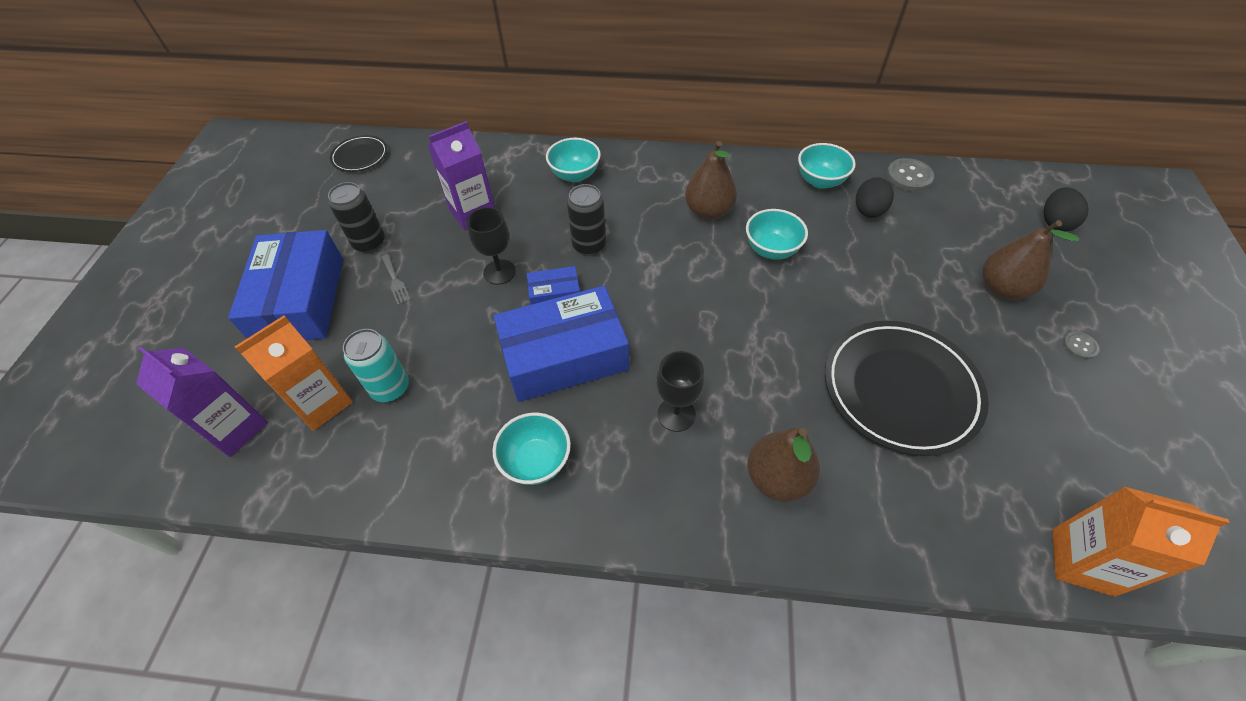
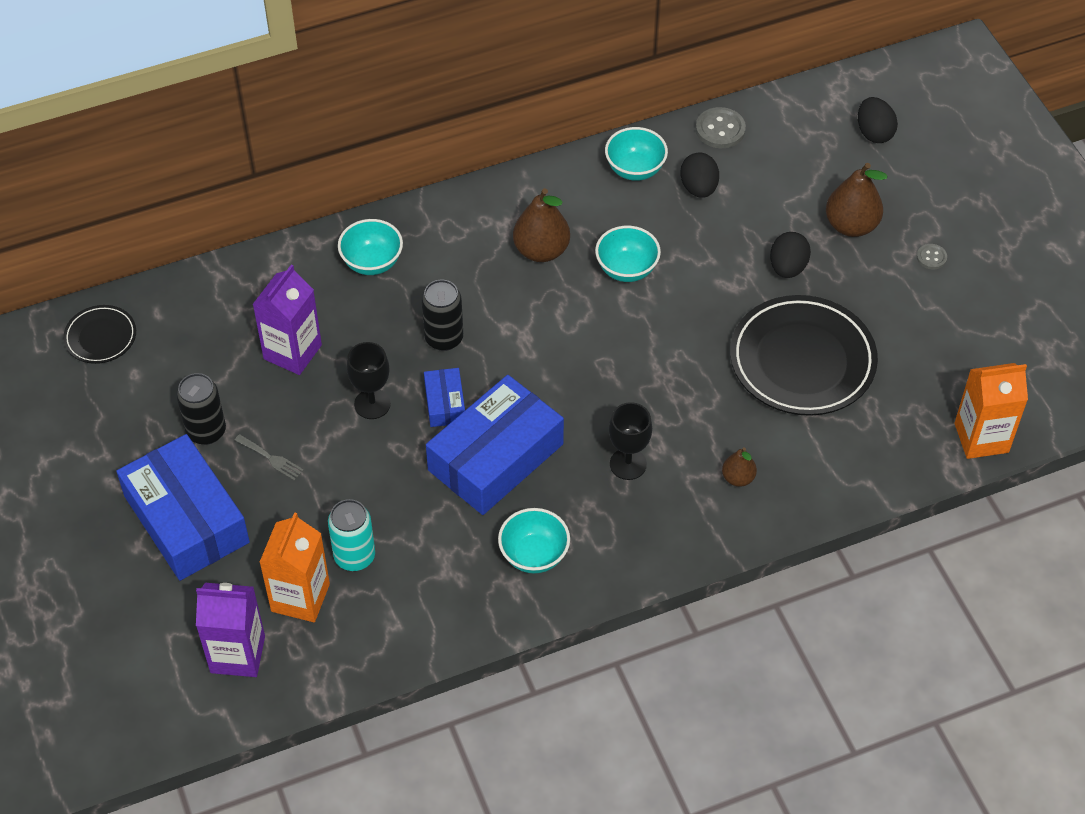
camera: 30 degrees left, 0 degrees up
(555, 294) = (445, 403): blue box -> blue box turned 60 degrees counterclockwise
(777, 478) = (738, 478): brown pear -> brown pear, size x0.56
(922, 301) = (787, 267): none -> black egg

